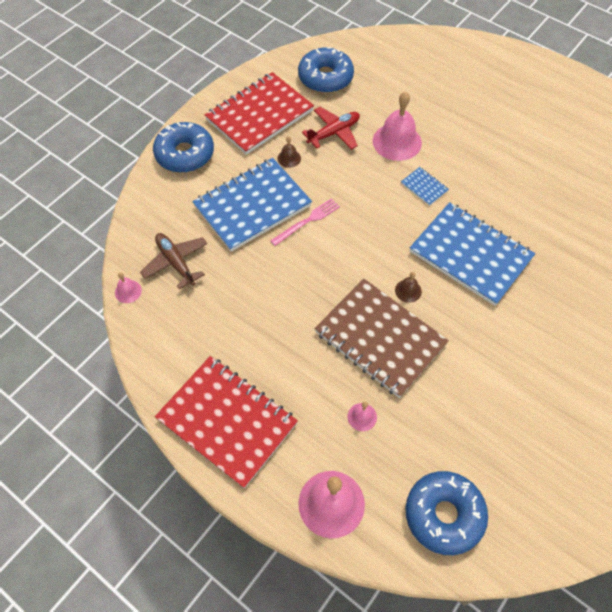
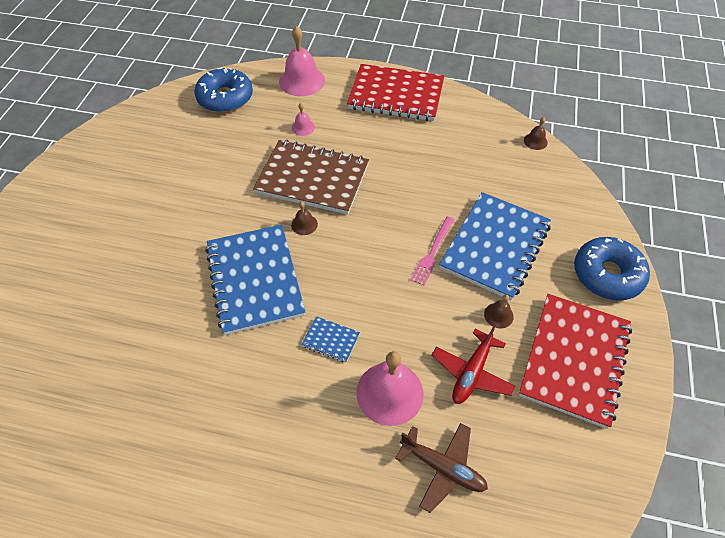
camera: 155 degrees right, 5 degrees down
(128, 291) = (535, 141): pink bell -> brown bell
(176, 262) = (519, 174): brown plane -> brown plane (443, 467)
(325, 77) = (540, 465): blue donut -> none
(470, 255) = (255, 280): blue notebook -> blue notebook turned 60 degrees clockwise

